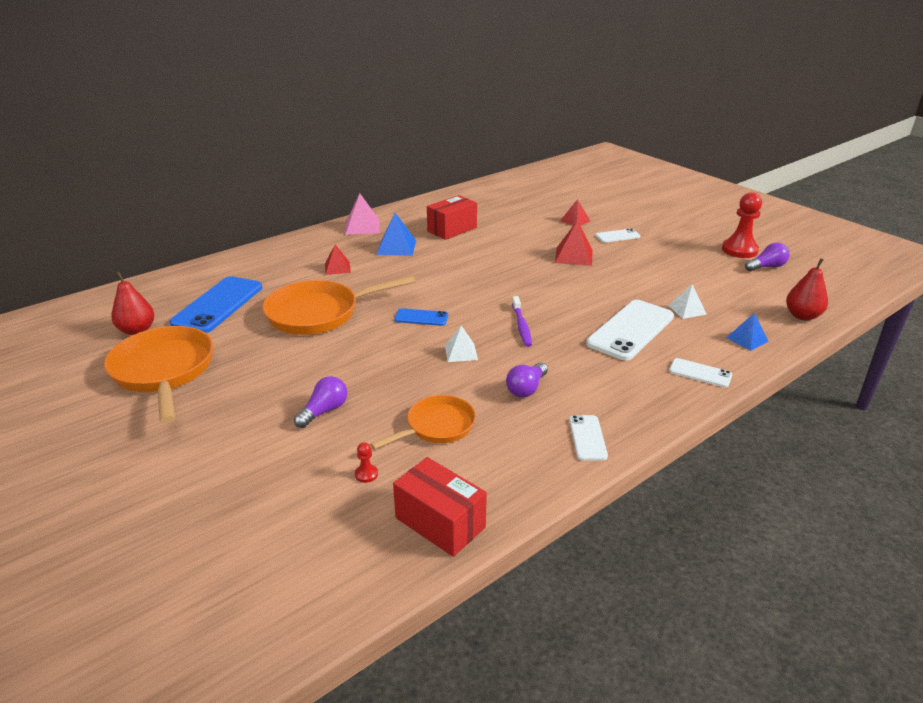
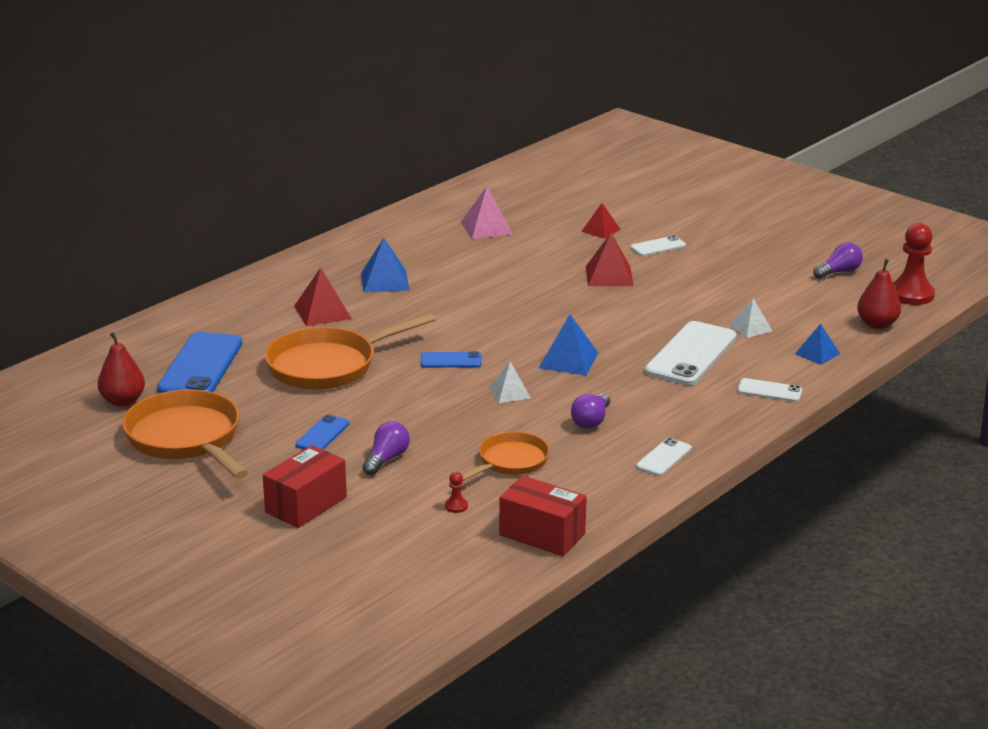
camera: 10 degrees left, 5 degrees down
(281, 379) = (322, 434): none -> blue phone
(337, 268) = (322, 312): red pyramid -> red pyramid, size x1.51
(362, 226) = (328, 257): pink pyramid -> pink pyramid (486, 228)
(452, 229) = (446, 253): red box -> red box (306, 505)
(521, 326) = (568, 360): purple toothbrush -> blue pyramid
(587, 438) = (664, 458): white phone -> white phone turned 45 degrees clockwise
(739, 250) = (807, 254): red pawn -> red pawn (911, 295)

